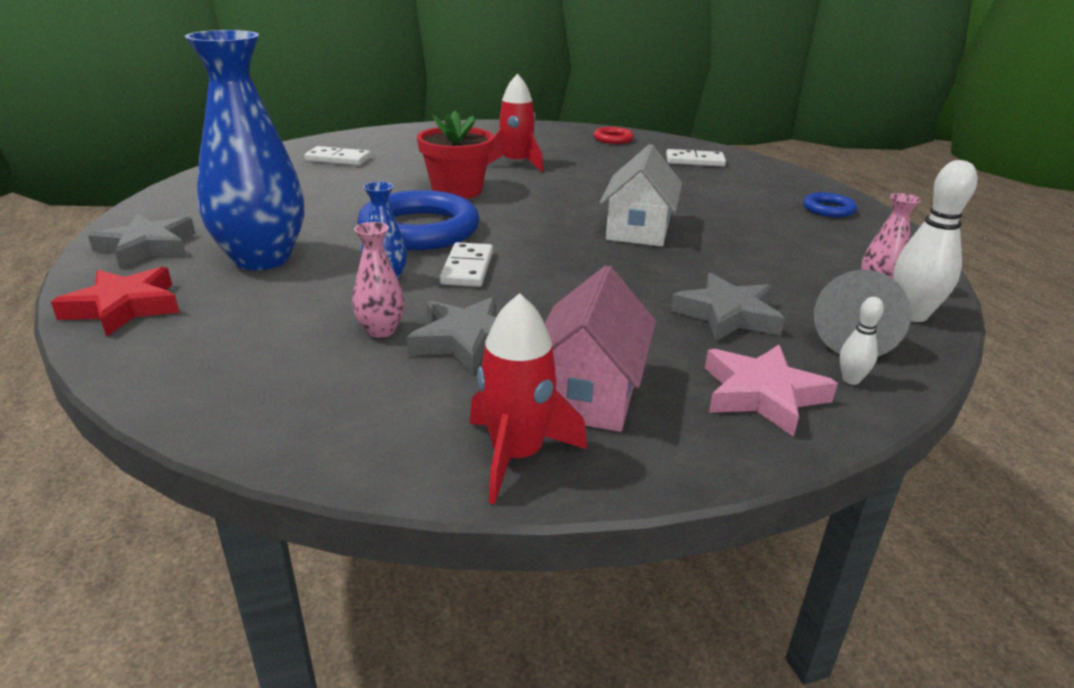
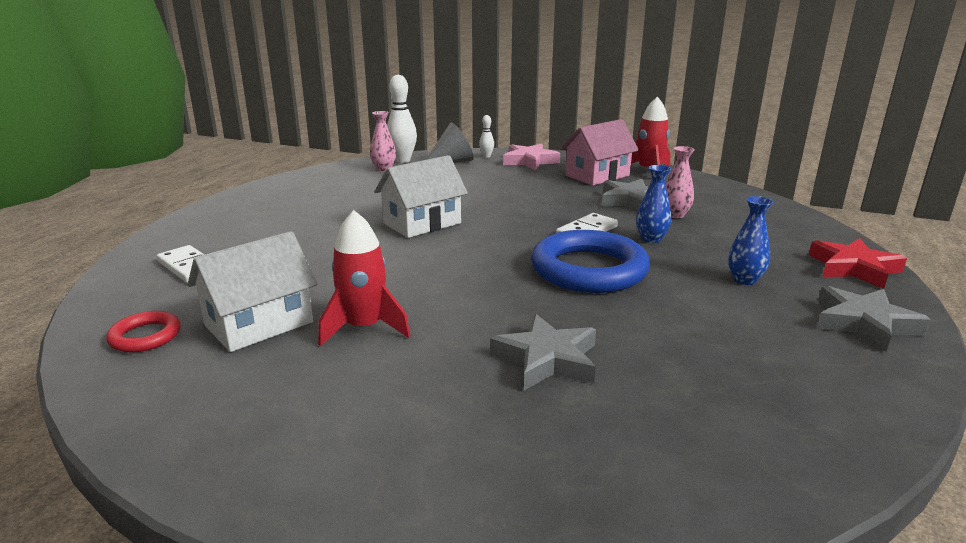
camera: 140 degrees left, 5 degrees down
(262, 258) = (744, 280): blue vase -> blue vase, size x0.44
(338, 159) = (588, 434): white domino -> none
(457, 190) = (497, 305): red flower pot -> none
(575, 153) = (259, 324): none -> white house
(727, 315) = (483, 179): grey star -> grey star (547, 359)
(828, 209) = (261, 200): blue ring -> none

